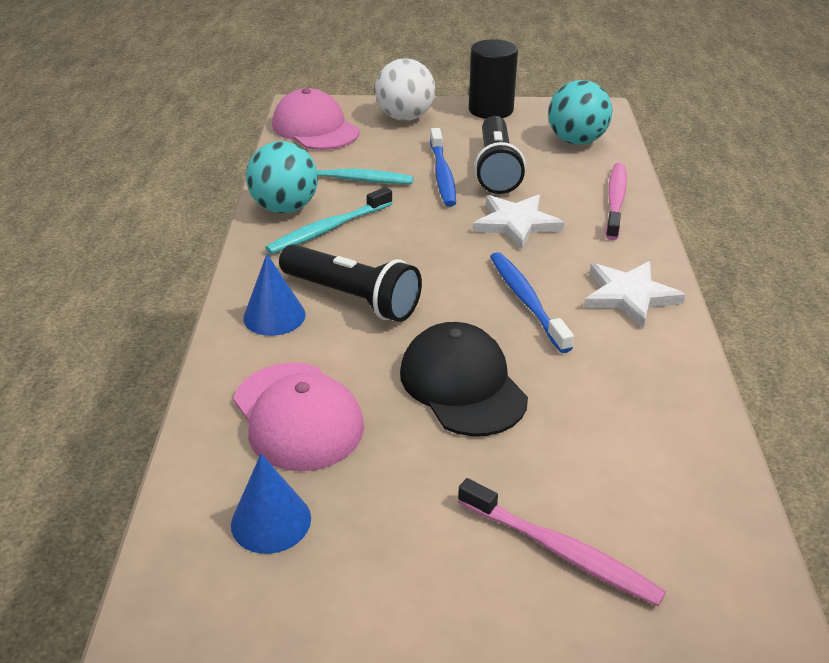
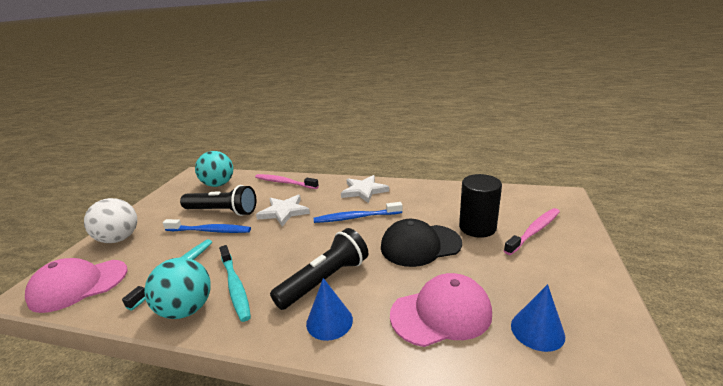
camera: 75 degrees left, 10 degrees down
(491, 110) = (152, 205): black cylinder -> black cylinder (477, 227)

